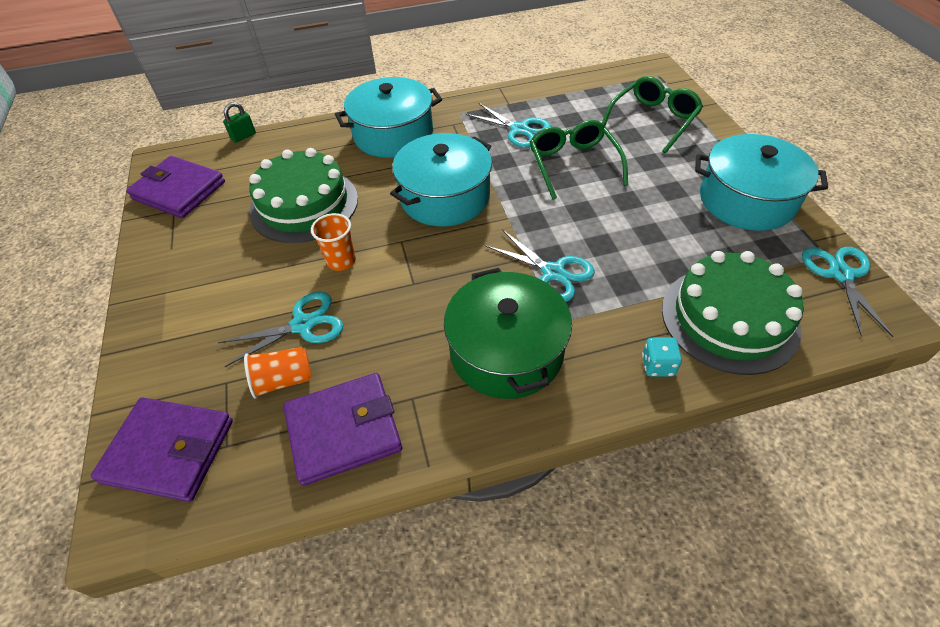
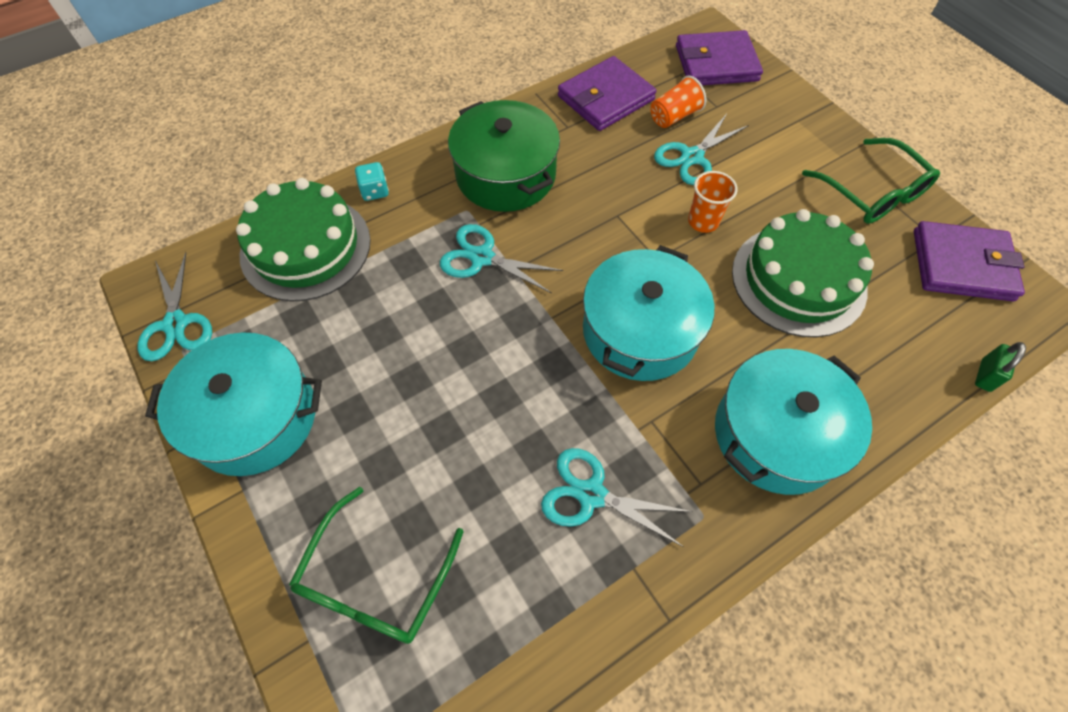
camera: 160 degrees right, 10 degrees up
(573, 164) = (491, 433): green glasses -> green glasses (872, 193)

